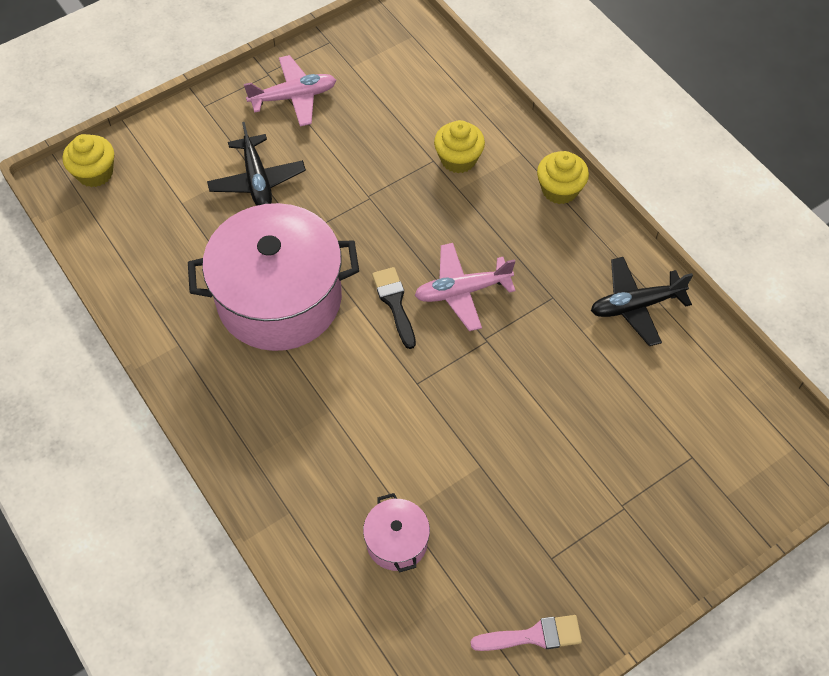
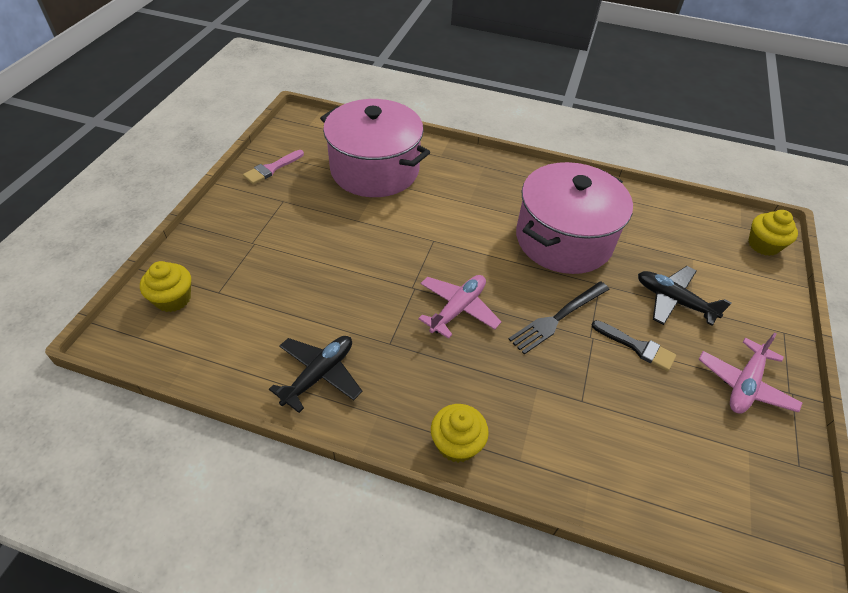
camera: 140 degrees right, 10 degrees down
(379, 229) = (557, 318): none -> black fork
(394, 303) = (494, 276): black brush -> black brush (637, 347)
(397, 541) = (374, 170): pink pot -> pink pot, size x2.28
(458, 159) = (564, 416): yellow cupcake -> yellow cupcake (173, 299)

